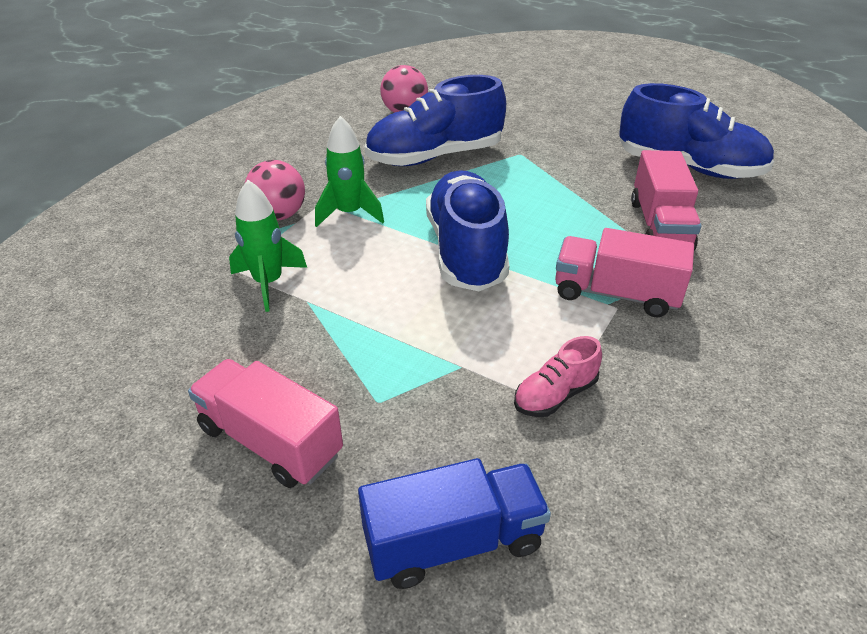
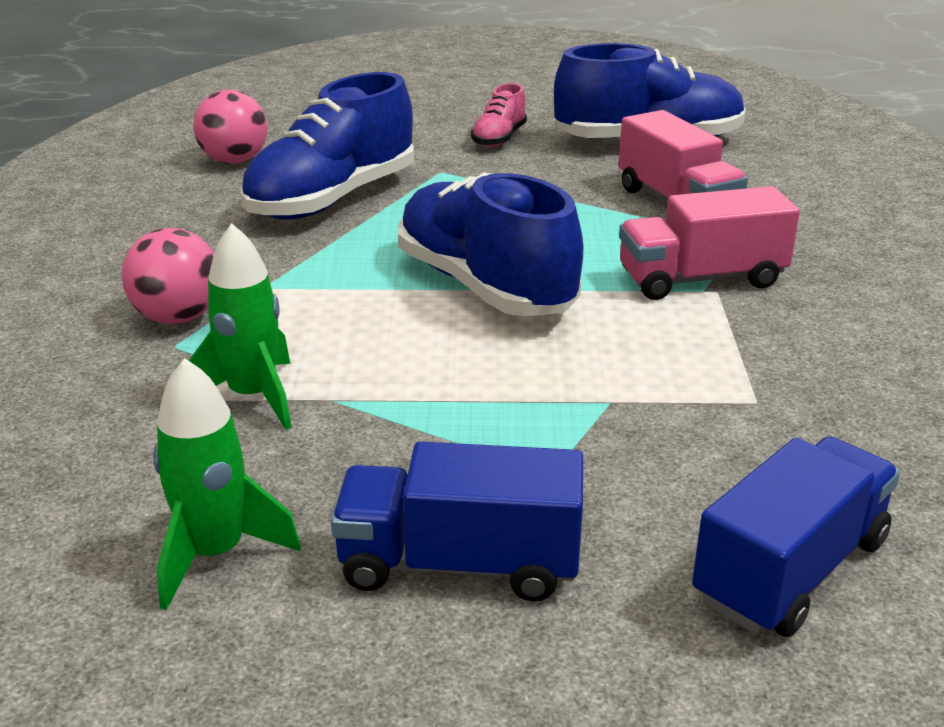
camera: 30 degrees left, 10 degrees down
(270, 441) = (459, 564): pink truck -> blue truck
(349, 213) = (282, 288): green rocket -> green rocket (215, 554)
(555, 395) = (742, 393): pink shoe -> pink shoe (499, 138)

